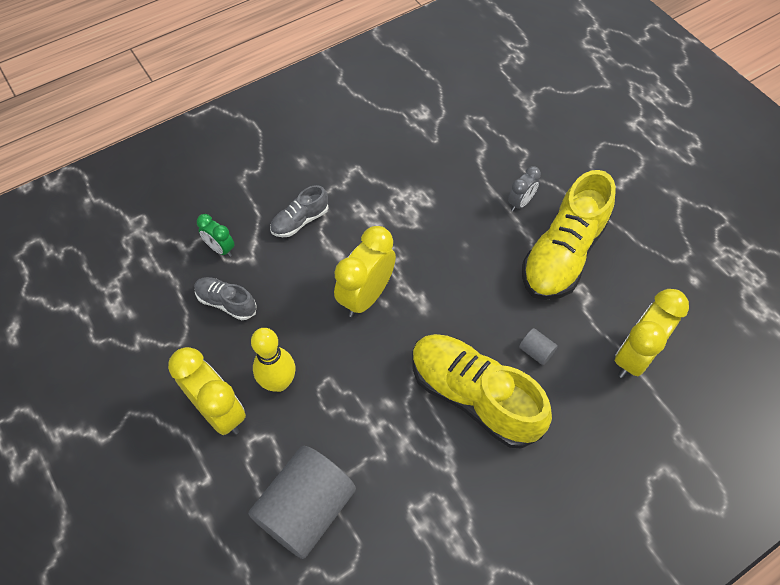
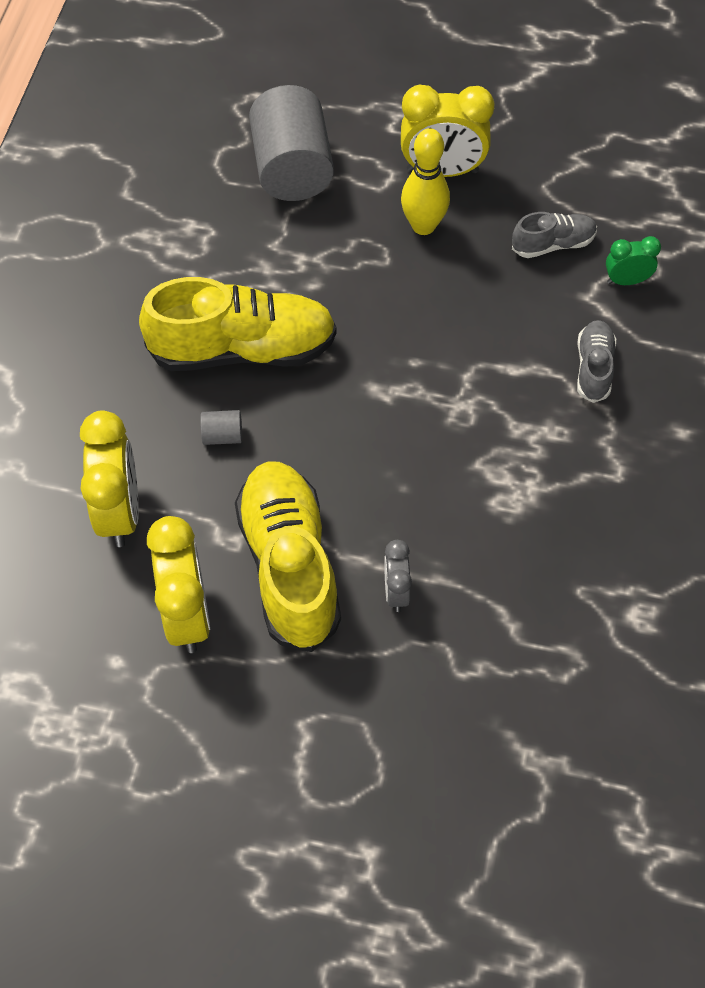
camera: 135 degrees right, 0 degrees up
(366, 296) = (439, 353): yellow clock -> yellow clock (187, 615)

